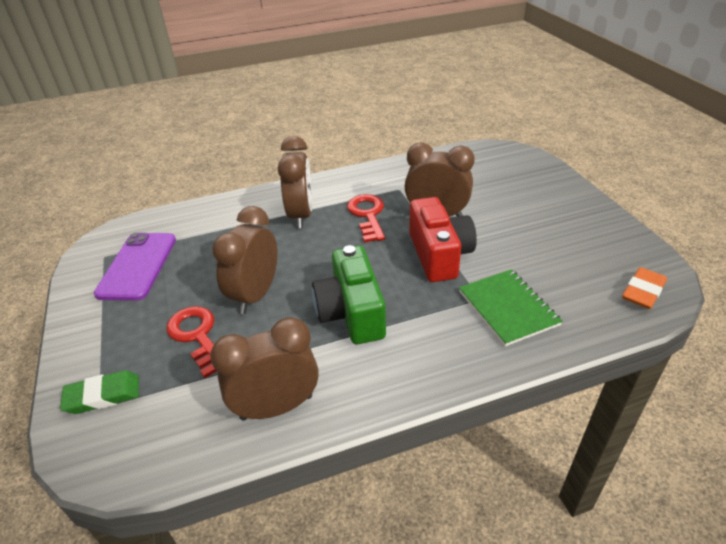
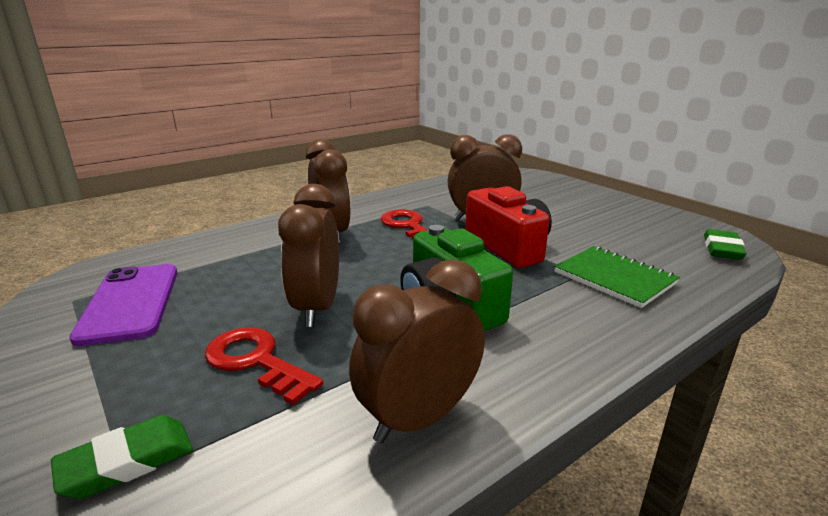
camera: 20 degrees left, 15 degrees down
(643, 291) = (722, 249): orange eraser -> green eraser

